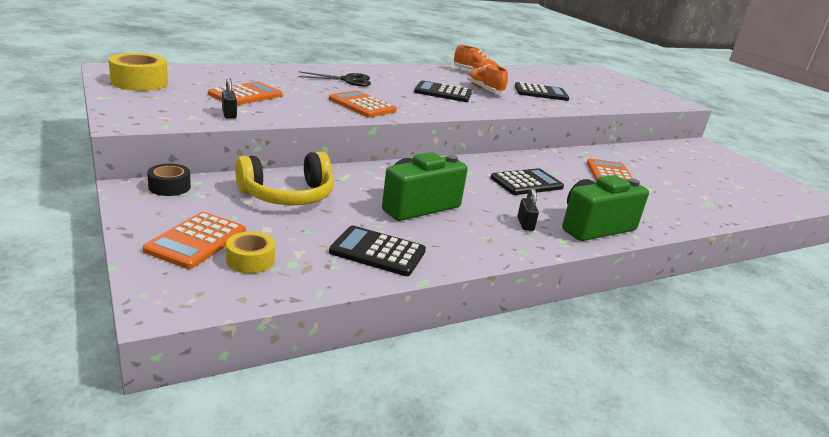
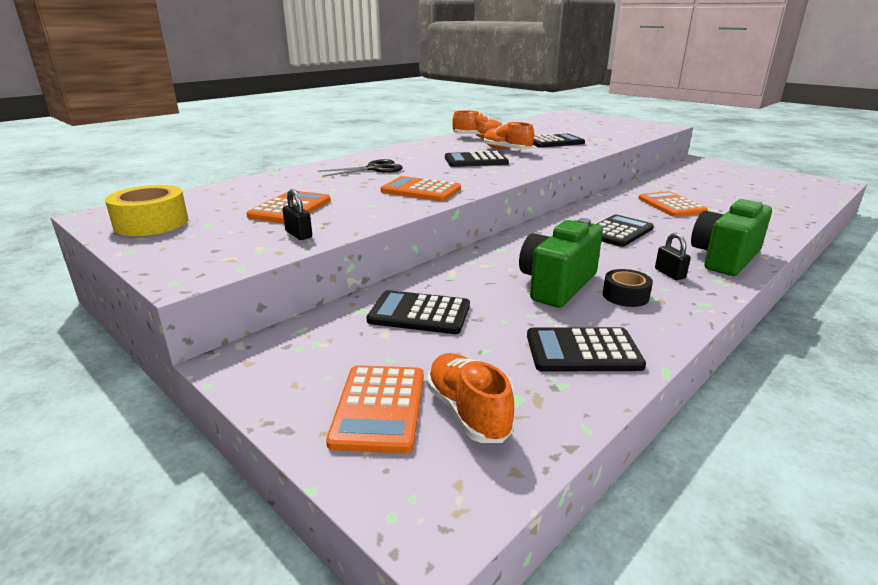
camera: 15 degrees left, 0 degrees up
(169, 187) = (276, 345): black tape -> black tape (625, 296)
(250, 260) = (467, 412): yellow tape -> orange shoe
(288, 195) = (419, 313): yellow headphones -> black calculator

